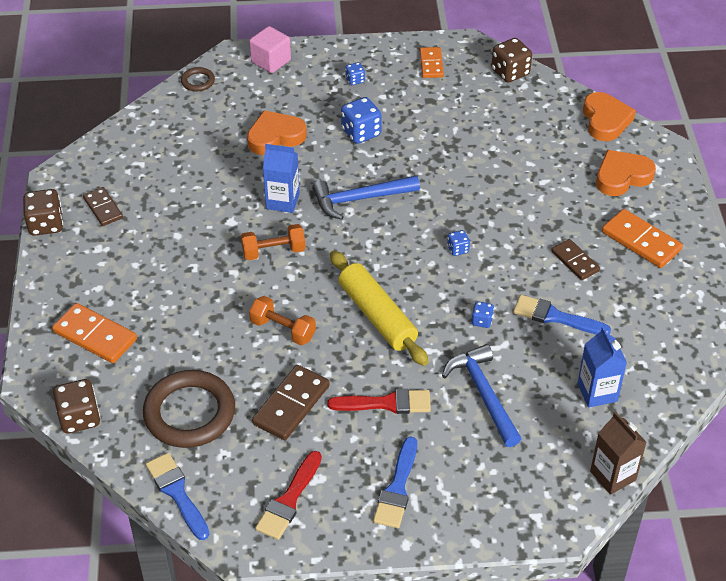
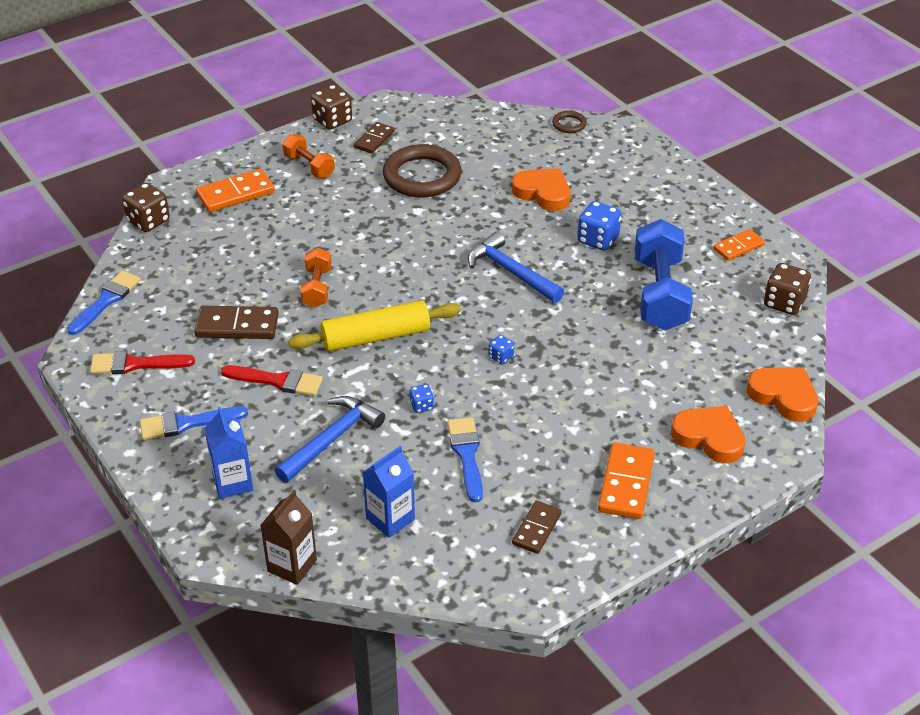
camera: 60 degrees right, 5 degrees down
(95, 336) = (235, 193): orange domino -> orange domino turned 60 degrees clockwise
(189, 413) = (191, 274): brown ring -> brown ring (422, 176)
(271, 61) = (637, 152): pink cube -> none
(273, 251) = (403, 247): orange dumbbell -> orange dumbbell (309, 167)
(282, 201) = (467, 228): blue carton -> blue carton (233, 482)
(355, 80) = (664, 209): blue dice -> none
(377, 316) = (376, 337): yellow rolling pin -> yellow rolling pin turned 45 degrees clockwise
(386, 403) = (277, 381): red brush -> red brush turned 45 degrees counterclockwise
(452, 129) = (660, 294): none -> blue dumbbell
(575, 261) = (554, 443): brown domino -> brown domino (537, 529)
(605, 120) = (783, 396): orange heart -> orange heart turned 105 degrees counterclockwise

